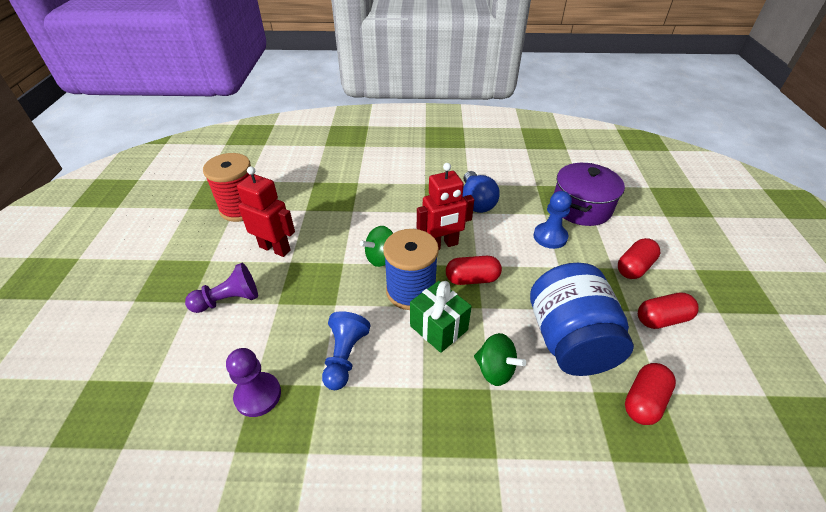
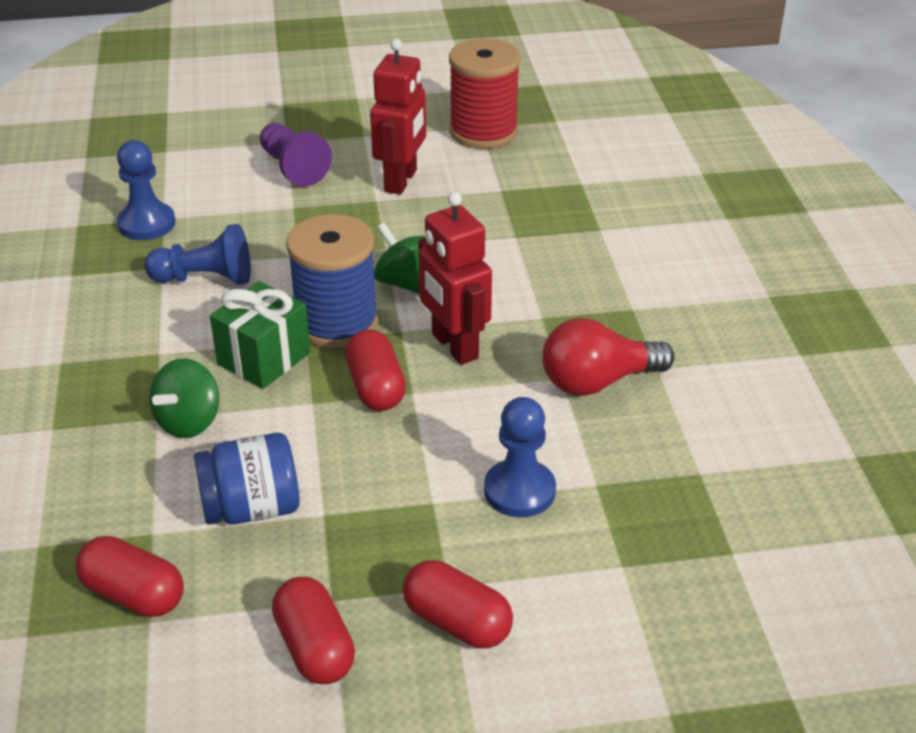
camera: 80 degrees right, 5 degrees down
(258, 395) = (147, 224): purple pawn -> blue pawn
(476, 202) = (598, 381): blue light bulb -> red light bulb
(569, 340) = (252, 508): blue jar -> blue jar, size x0.61
(581, 207) = (642, 547): purple pot -> none

